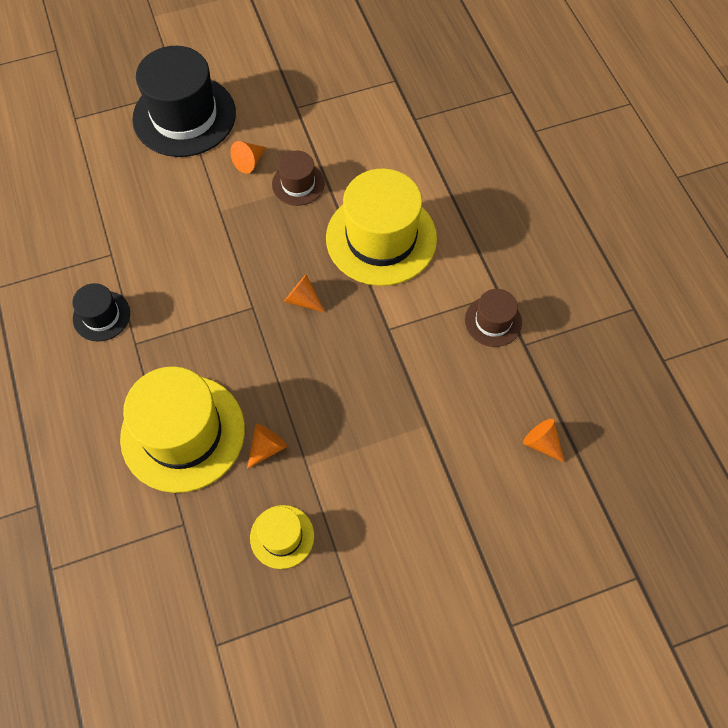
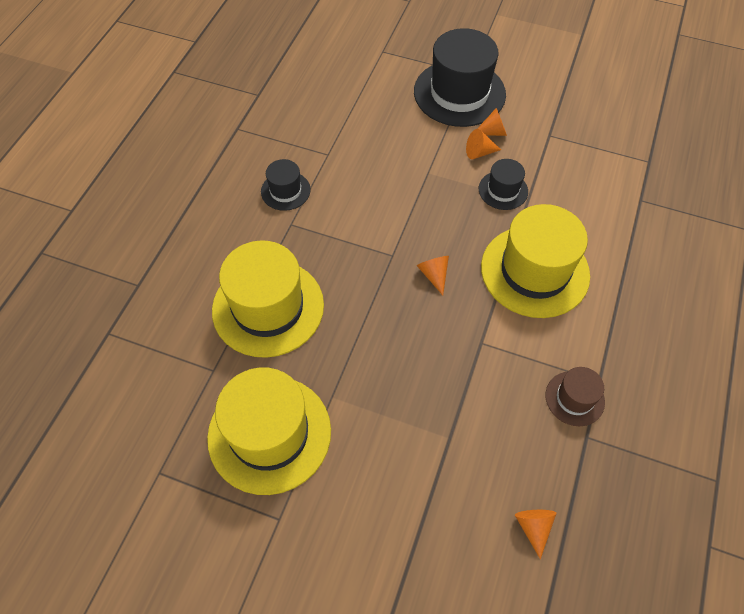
camera: 40 degrees right, 5 degrees down
(267, 447) = (315, 361): orange cone -> orange cone (493, 132)
(282, 536) = (269, 434): yellow hat -> yellow hat, size x2.04
(298, 184) = (503, 190): brown hat -> black hat

